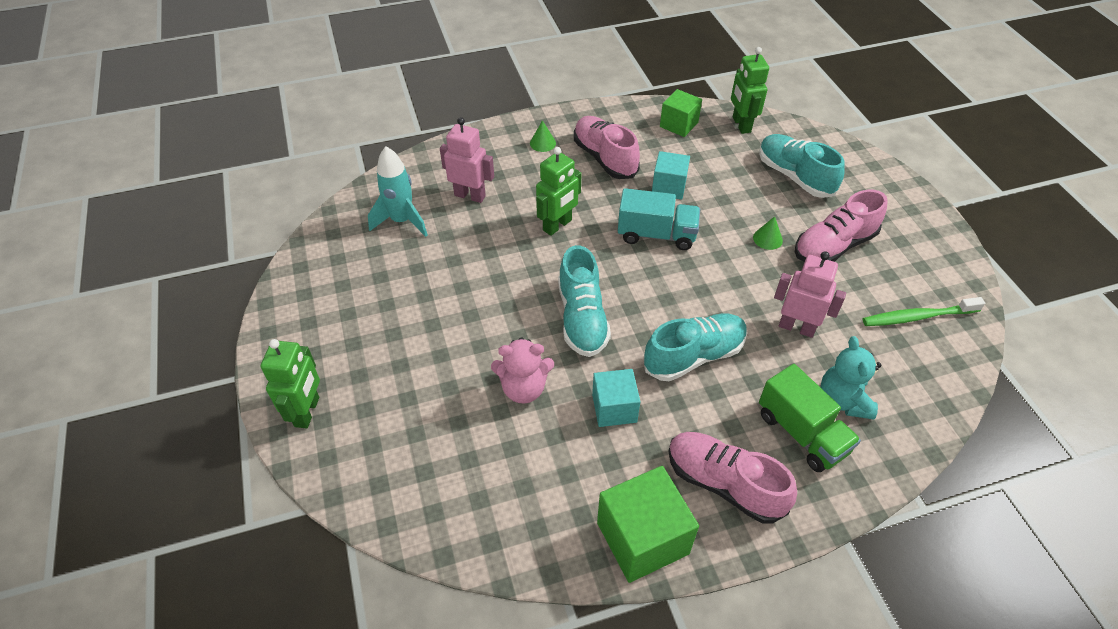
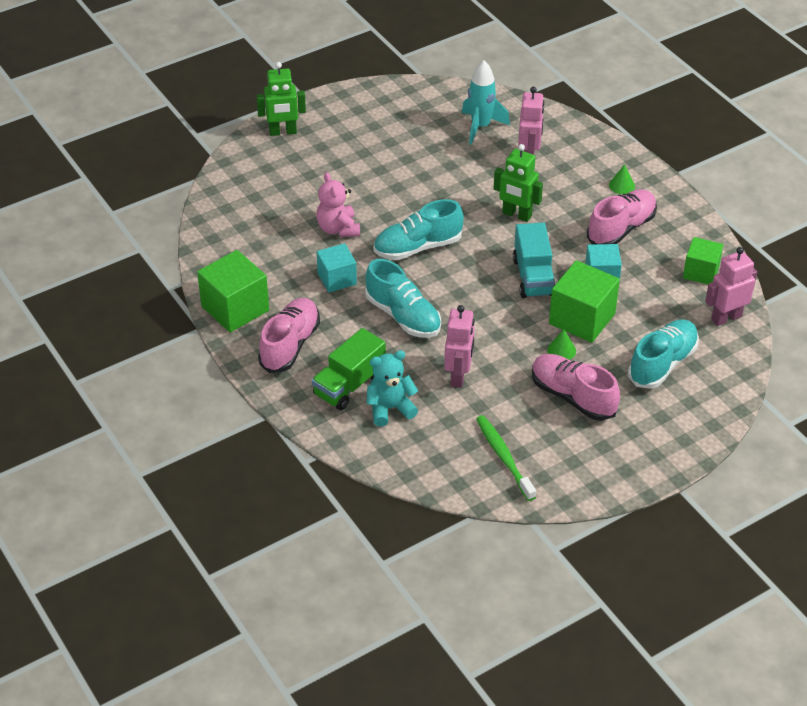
camera: 75 degrees right, 5 degrees down
(725, 214) = (582, 319): none -> green cube
(741, 125) = (726, 317): green robot -> pink robot

